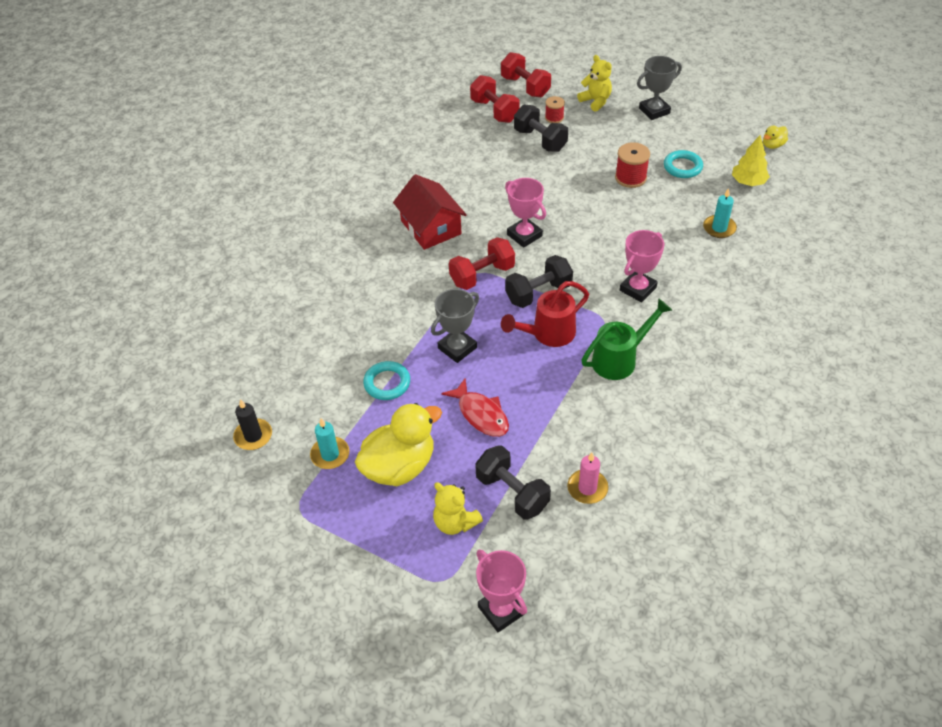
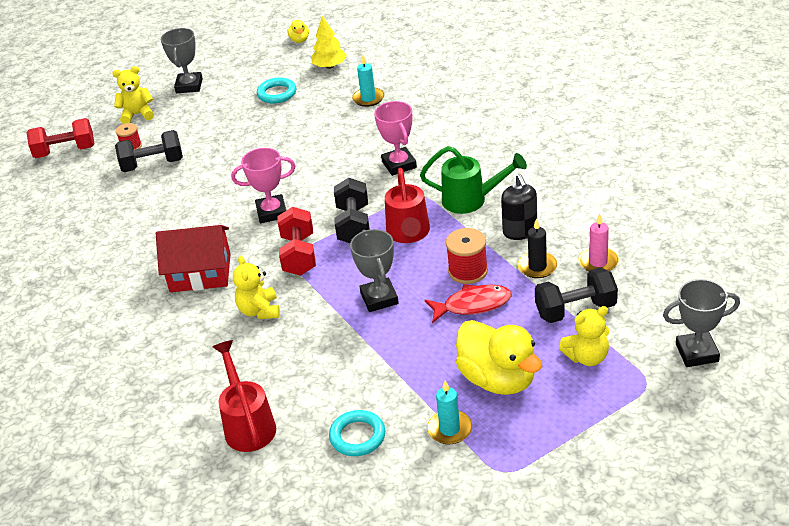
camera: 60 degrees left, 10 degrees down
(253, 436) = (382, 489): black candle -> black candle (537, 267)
(286, 329) = (248, 424): none -> red watering can
(387, 383) = (387, 361): turquoise ring -> turquoise ring (357, 436)
(399, 466) = (498, 379): yellow duck -> yellow duck turned 150 degrees clockwise
(406, 281) = (259, 311): none -> yellow teddy bear
(494, 111) = (77, 182): red dumbbell -> none
(501, 610) = (697, 353): pink trophy -> grey trophy
(597, 412) = (520, 231): none -> black soap dispenser
(620, 359) = (471, 200): green watering can -> green watering can turned 105 degrees clockwise
(630, 177) = (260, 126): red spool -> red spool (468, 271)

